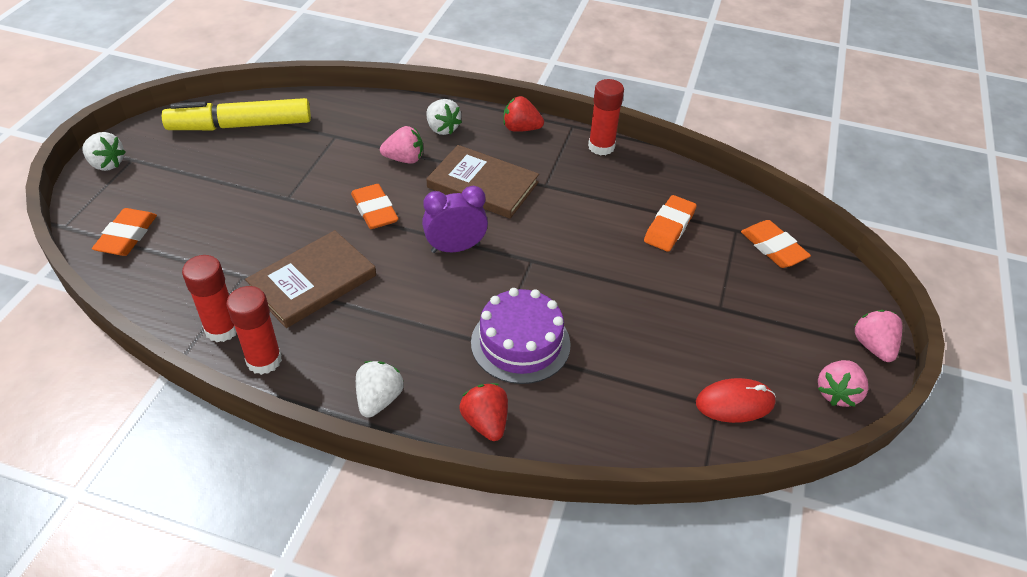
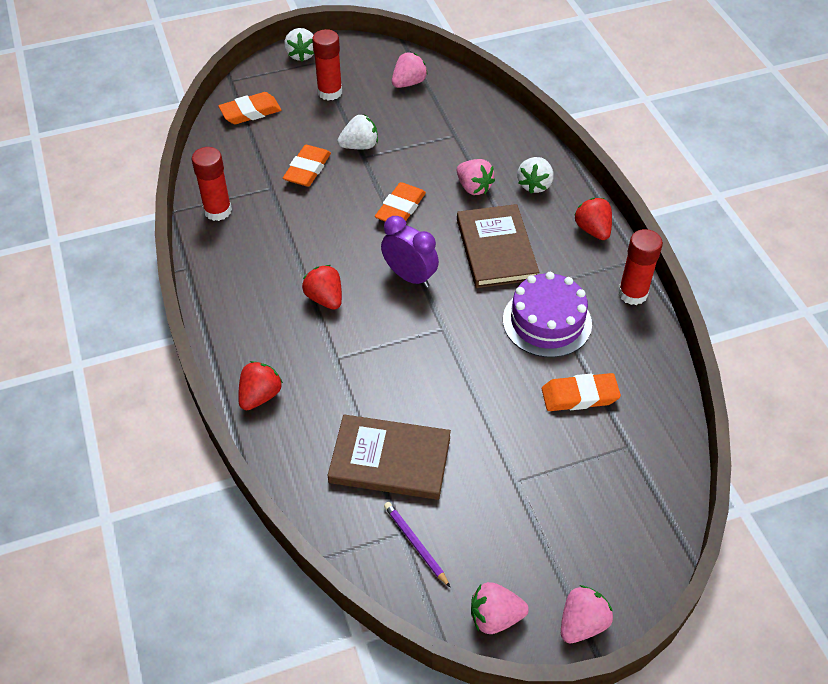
camera: 55 degrees right, 5 degrees up
(240, 125) = (408, 83): yellow marker -> pink strawberry
(264, 360) = (211, 248): red glue stick -> red glue stick (330, 92)
(313, 282) = (299, 224): brown book -> brown book (390, 460)
(379, 399) = (230, 326): white strawberry -> white strawberry (359, 146)
(420, 314) = (325, 298): none -> red strawberry
(520, 343) = (351, 372): purple cake -> purple cake (547, 322)
(735, 403) = (415, 544): red mouse -> purple pencil
(773, 248) = (635, 486): orange eraser -> orange eraser (307, 169)

